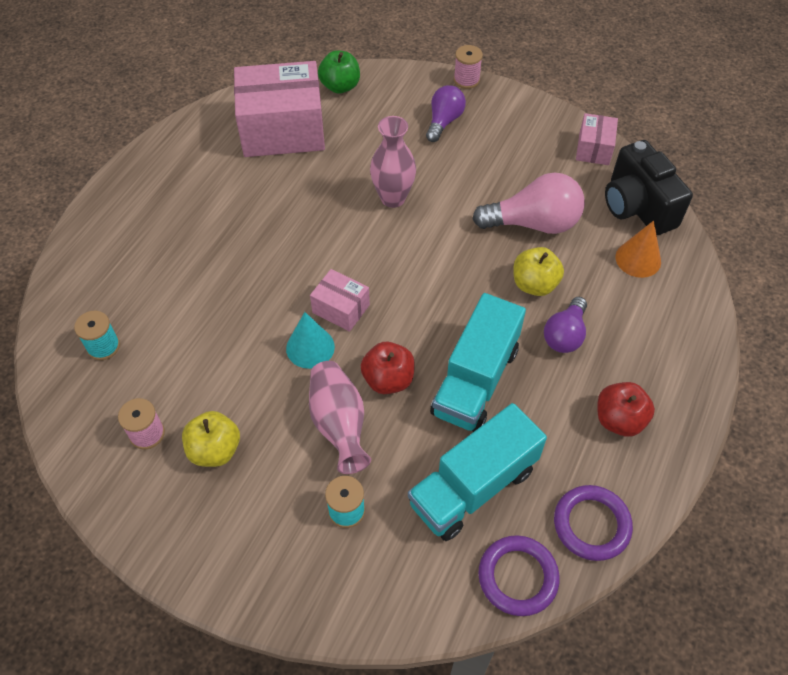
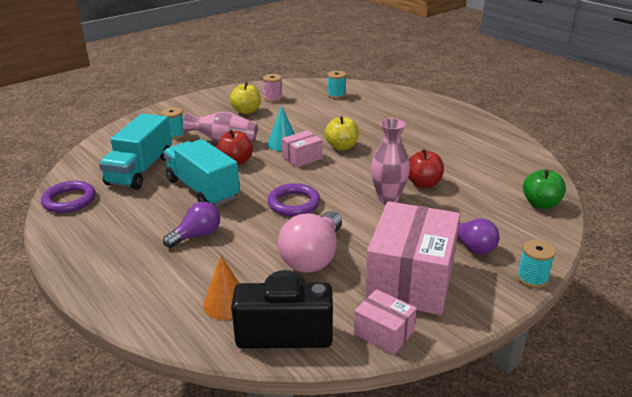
camera: 115 degrees right, 25 degrees down
(282, 130) = (491, 169): pink box -> pink box (411, 279)
(466, 80) = (532, 278): pink spool -> turquoise spool
(473, 486) = (140, 170): turquoise truck -> turquoise truck turned 150 degrees counterclockwise
(518, 577) = (79, 169): purple ring -> purple ring (294, 203)
(534, 284) = (252, 237): yellow apple -> yellow apple (341, 147)
(565, 335) = (197, 235): purple light bulb -> purple light bulb turned 90 degrees clockwise
(619, 420) = (111, 235): red apple -> red apple (423, 183)

